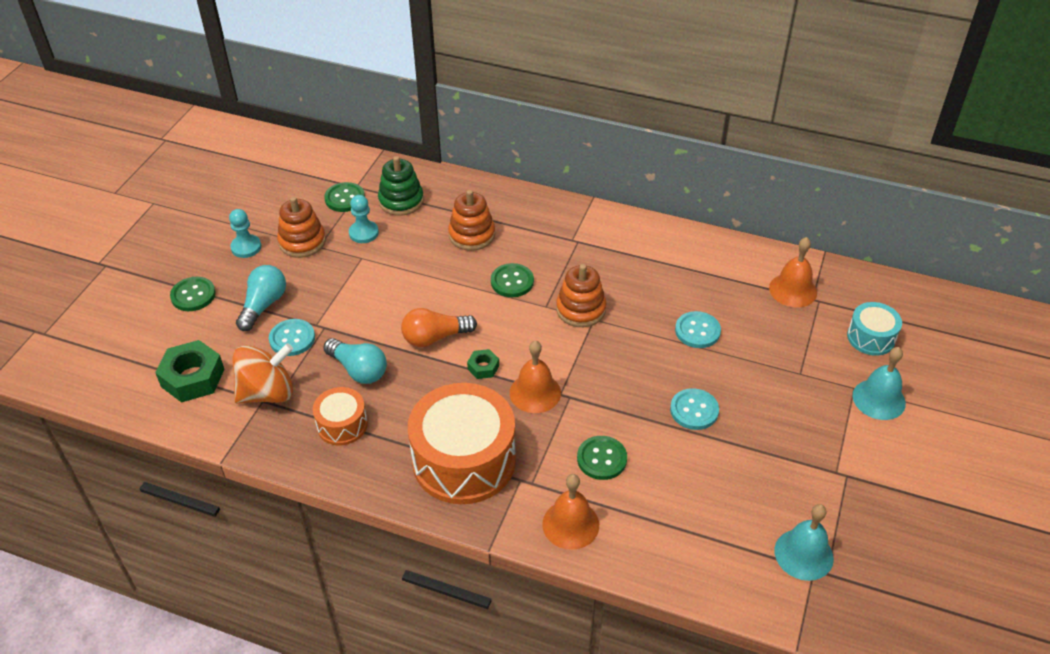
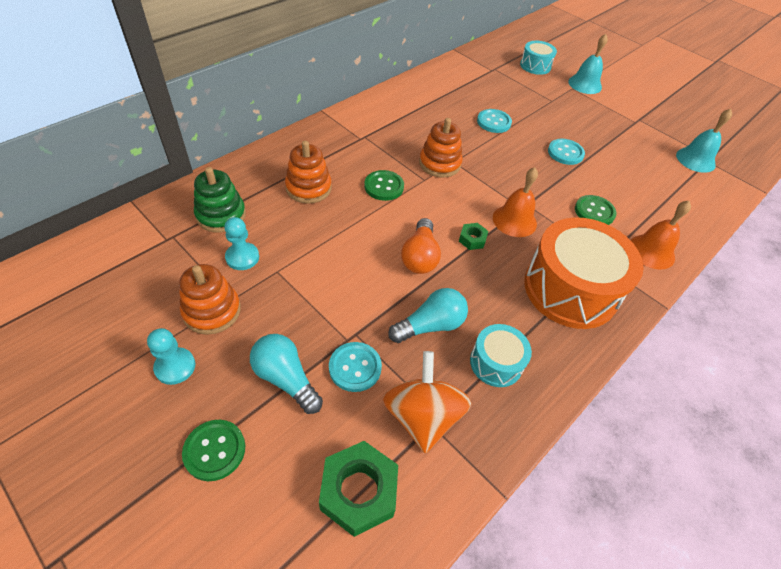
camera: 70 degrees left, 5 degrees up
(342, 425) = (496, 363): orange drum -> turquoise drum
(345, 198) = (176, 254): green button -> none
(793, 290) = (479, 73): orange bell -> none

